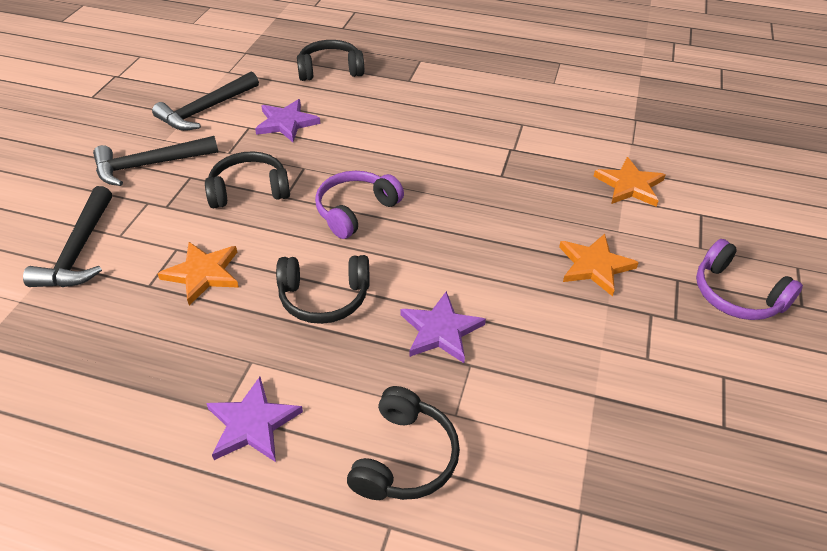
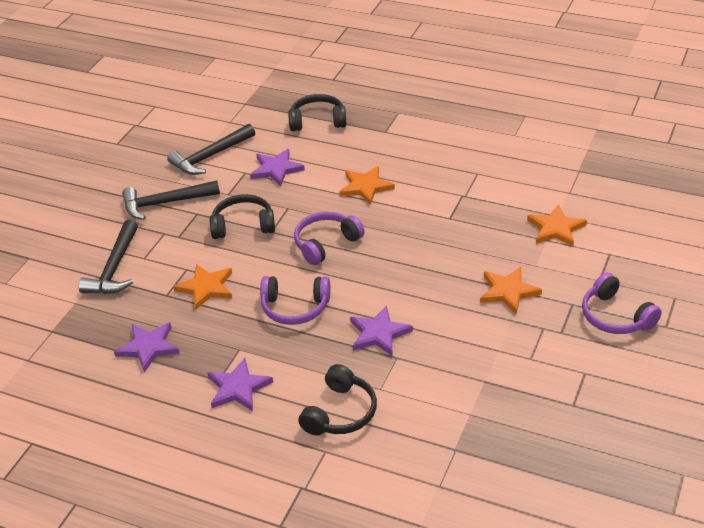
camera: 10 degrees right, 5 degrees down
(121, 364) = (148, 347): none -> purple star
(324, 297) = (295, 308): black headphones -> purple headphones
(395, 141) = (365, 187): none -> orange star

